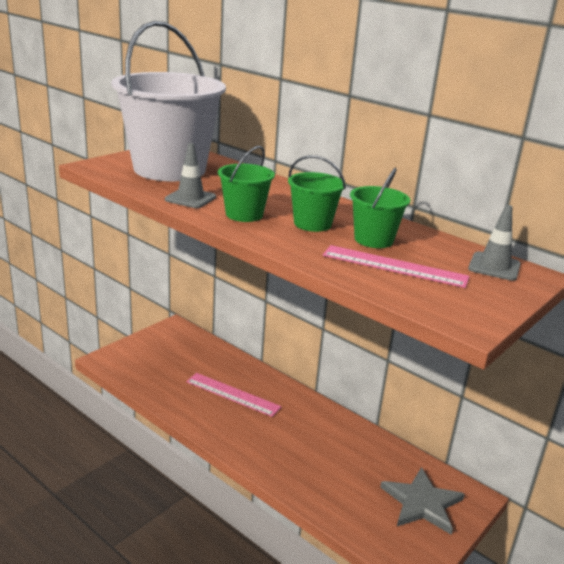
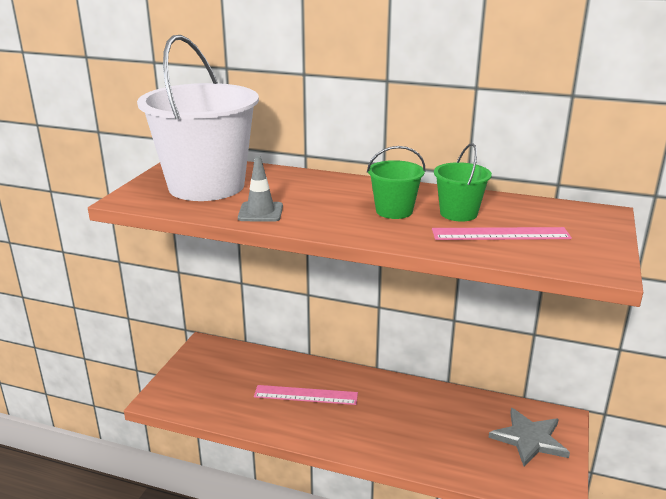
camera: 20 degrees left, 0 degrees up
(244, 214) = (326, 216): green bucket -> none
(494, 267) = (571, 214): grey traffic cone -> none

